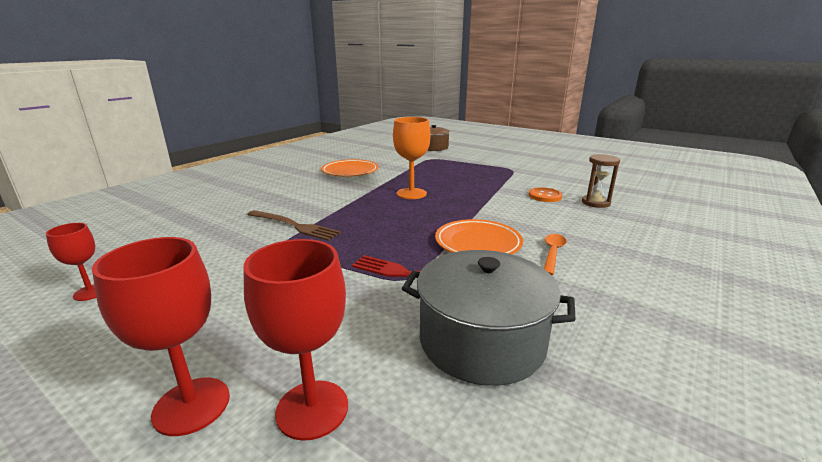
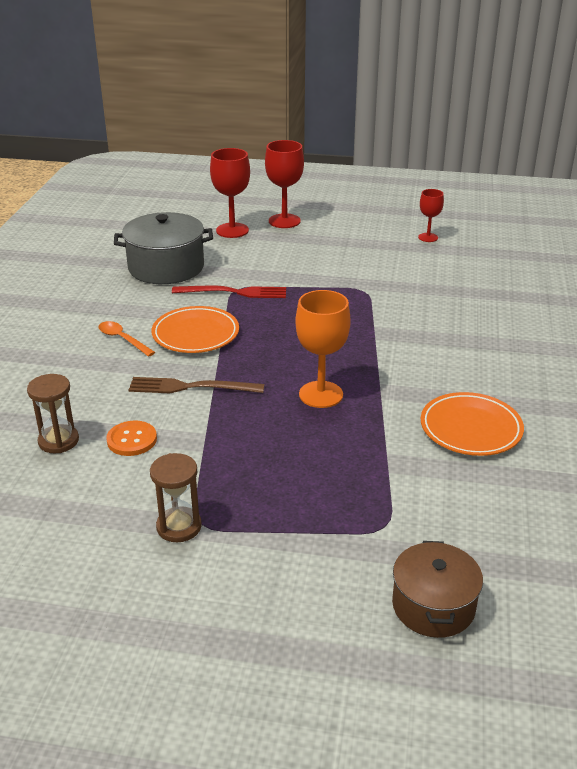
camera: 155 degrees right, 10 degrees up
(294, 226) = (387, 311): brown fork -> brown fork (191, 387)
(522, 170) = (179, 526): none -> brown hourglass
(552, 253) = (122, 339): orange spoon -> orange spoon turned 135 degrees clockwise

